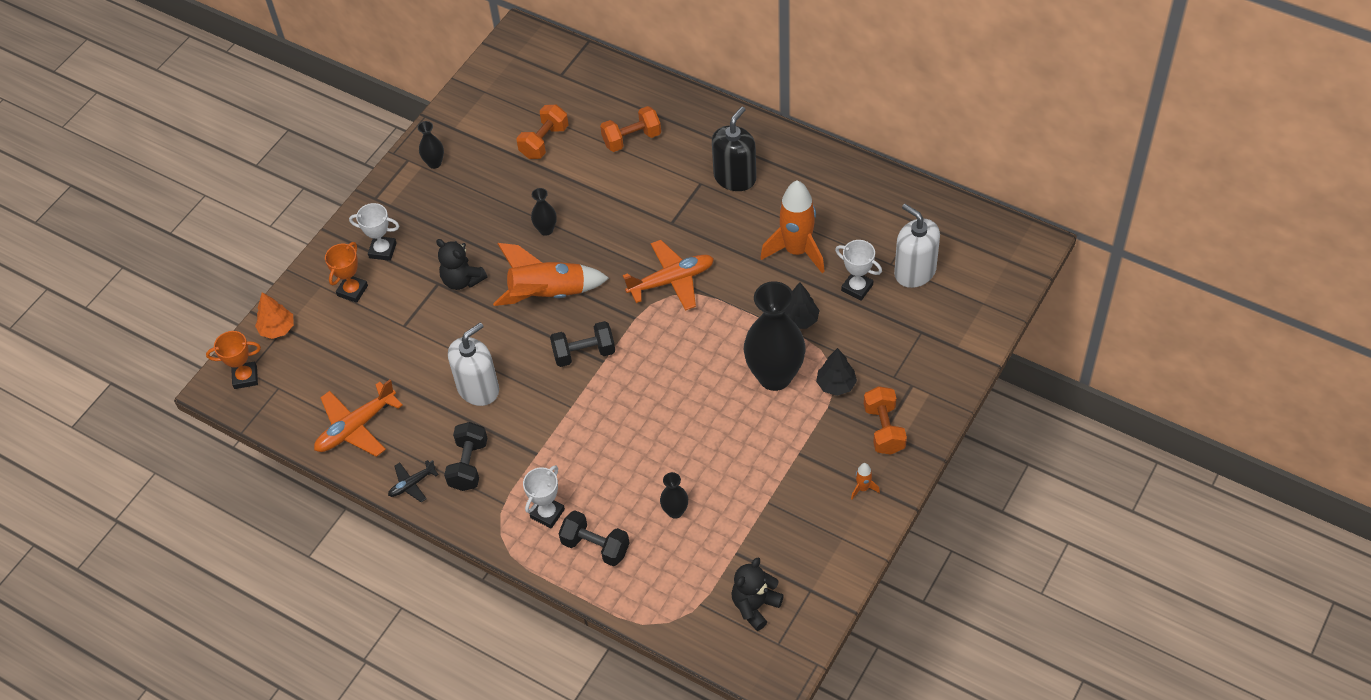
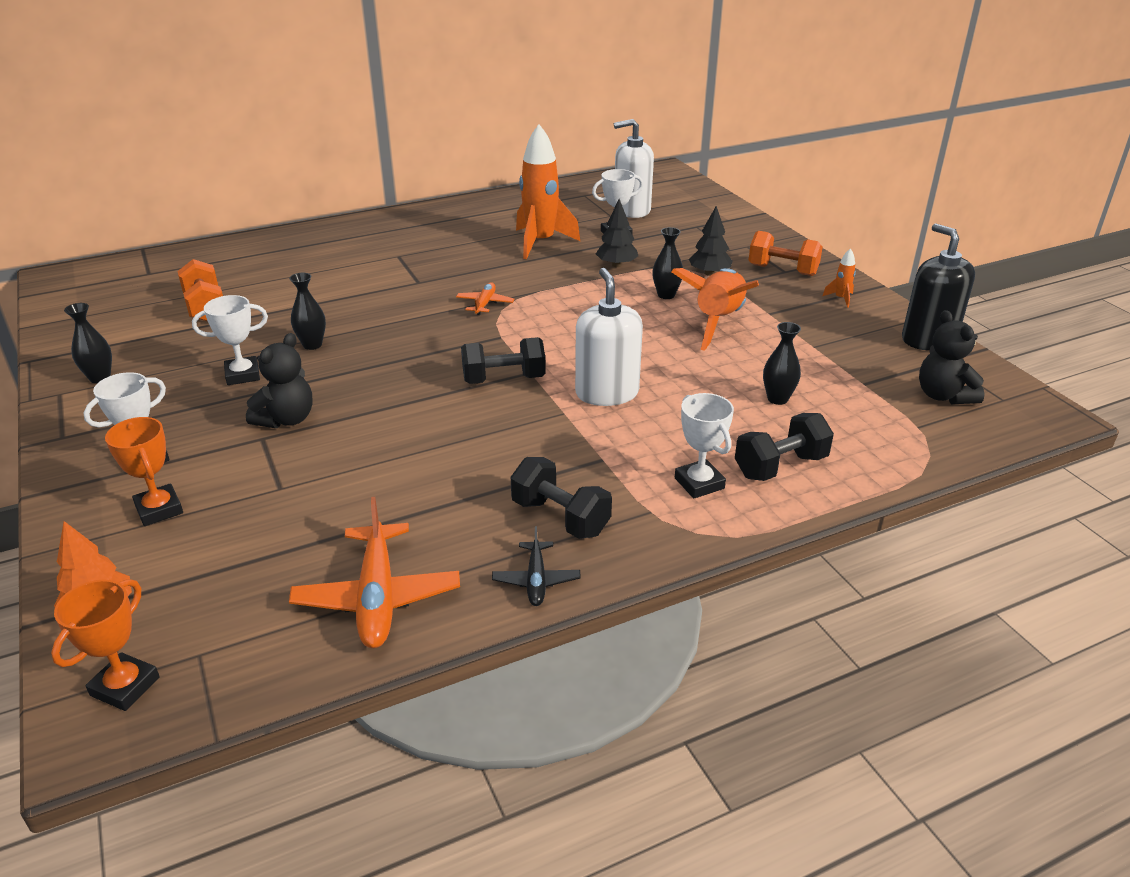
camera: 60 degrees left, 20 degrees down
(462, 280) = (286, 419): black teddy bear -> black teddy bear turned 45 degrees counterclockwise
(478, 389) = (455, 466): white soap dispenser -> white soap dispenser (607, 393)
(488, 224) = (242, 375): none -> white trophy
(548, 294) = (395, 373): orange rocket -> orange rocket (718, 321)
(584, 353) = (504, 379): black dumbbell -> black dumbbell turned 60 degrees clockwise
(632, 139) = (290, 267): orange dumbbell -> none
(672, 280) = (485, 304): orange plane -> orange plane, size x0.54
(735, 177) = (419, 240): black soap dispenser -> black soap dispenser (928, 339)
(774, 376) = (666, 295): black vase -> black vase, size x0.45

